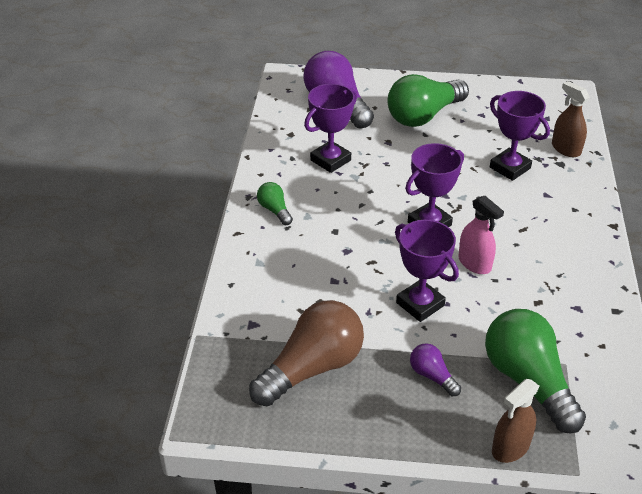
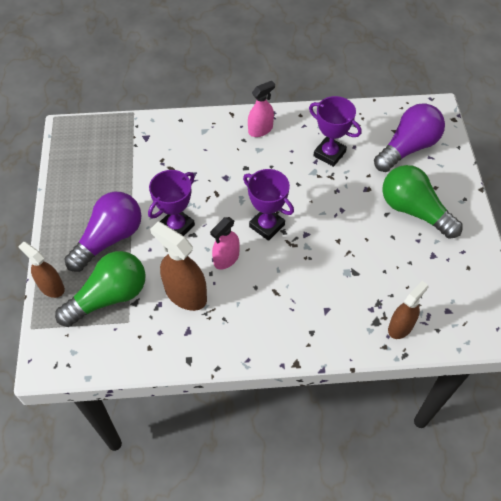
camera: 80 degrees right, 15 degrees up
(274, 210) = (260, 130): green light bulb -> pink spray bottle
(312, 368) = (111, 173): brown light bulb -> none
(432, 376) = (109, 239): purple light bulb -> purple light bulb, size x2.13
(510, 168) = (357, 280): purple trophy -> none
(525, 305) = (185, 294): none -> brown spray bottle

